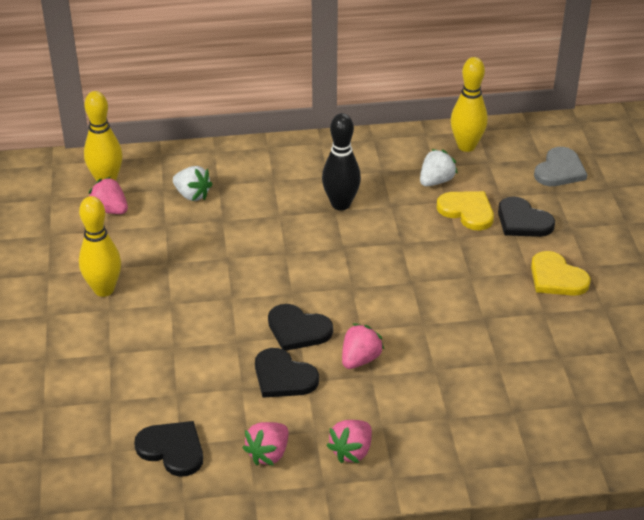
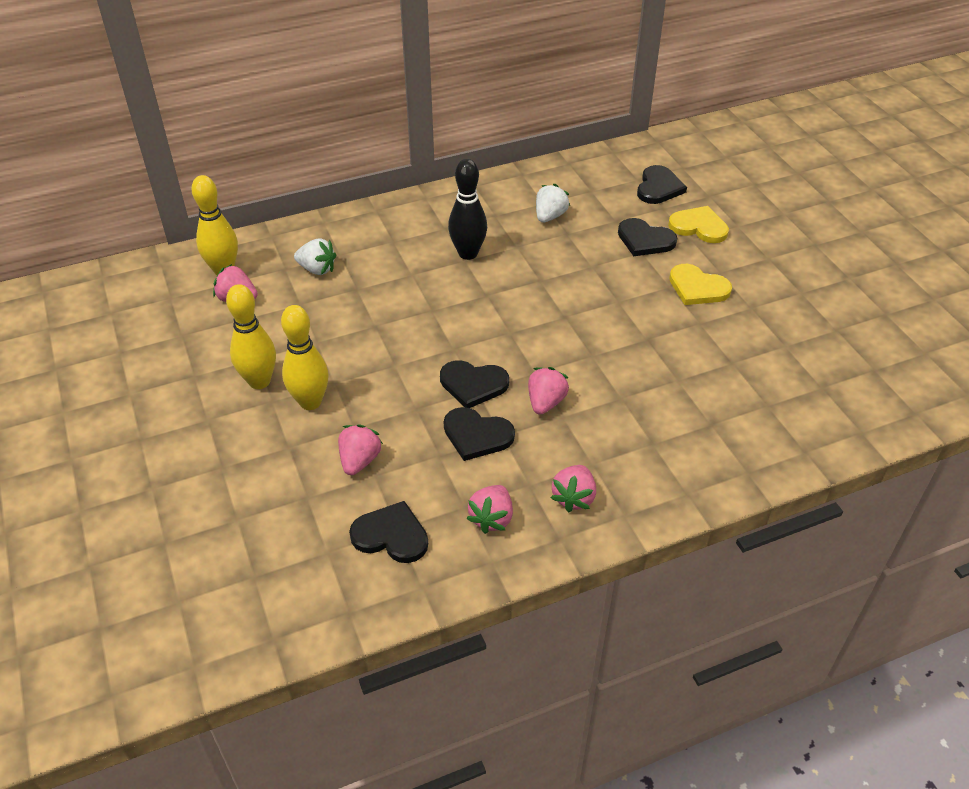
camera: 15 degrees left, 5 degrees up
(168, 378) = (359, 460): none -> pink strawberry
(466, 146) = (565, 179): yellow bowling pin -> yellow bowling pin (310, 402)
(467, 211) = (590, 239): yellow heart -> yellow heart (699, 227)
(559, 170) = (658, 187): grey heart -> black heart

